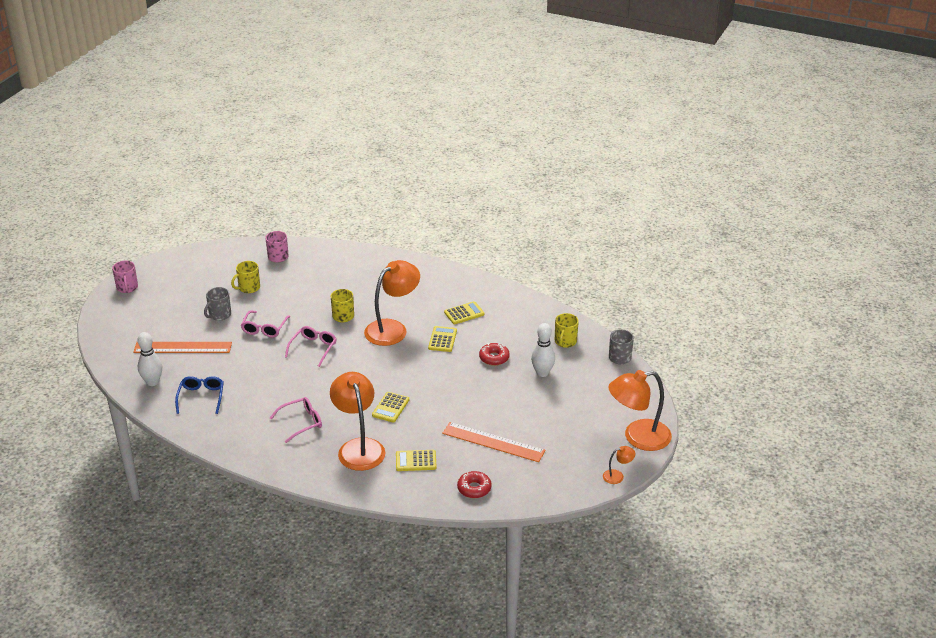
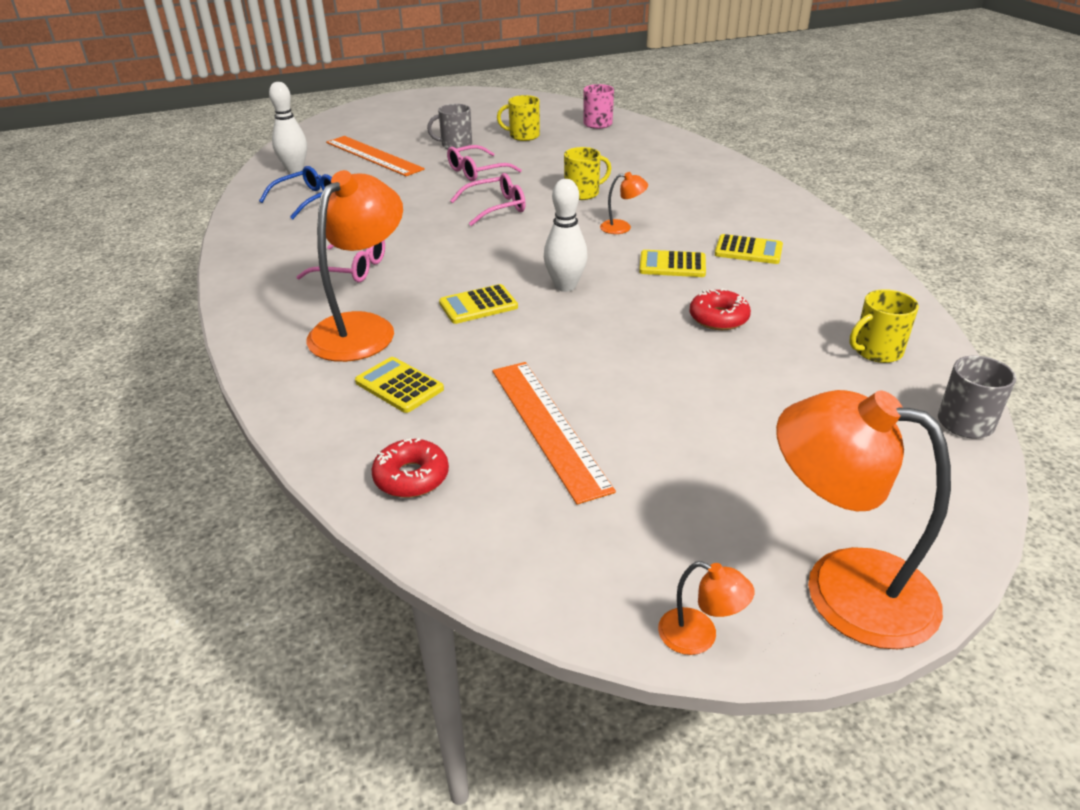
camera: 45 degrees right, 0 degrees up
(127, 287) = (416, 100): pink mug -> none
(392, 328) = (622, 227): orange lamp -> orange lamp, size x0.44
(442, 339) = (672, 265): yellow calculator -> yellow calculator turned 135 degrees counterclockwise
(542, 373) = (774, 374): white bowling pin -> white bowling pin (565, 286)

